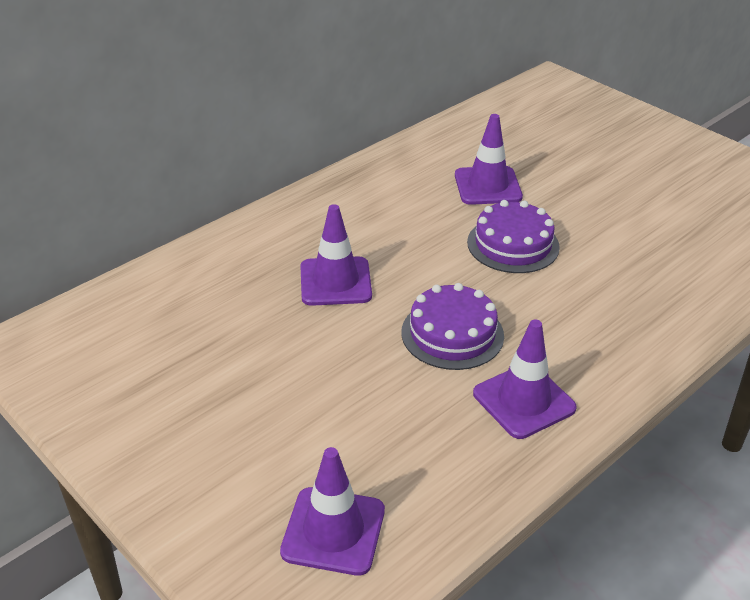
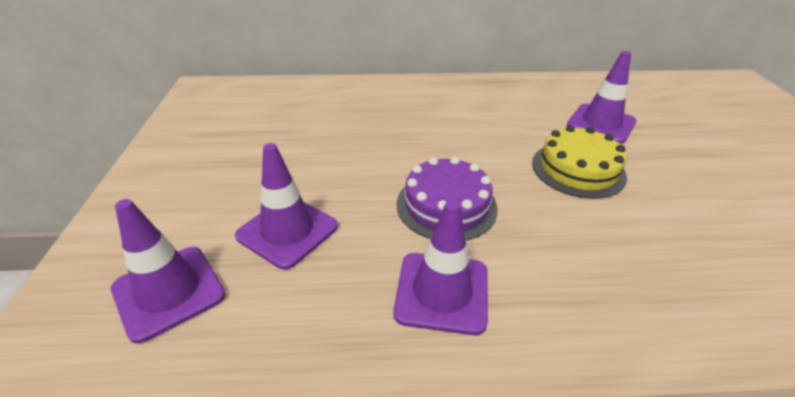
camera: 40 degrees right, 0 degrees up
(335, 282) = (406, 133): purple traffic cone -> purple traffic cone (287, 231)
(513, 244) = (578, 169): purple cake -> yellow cake

